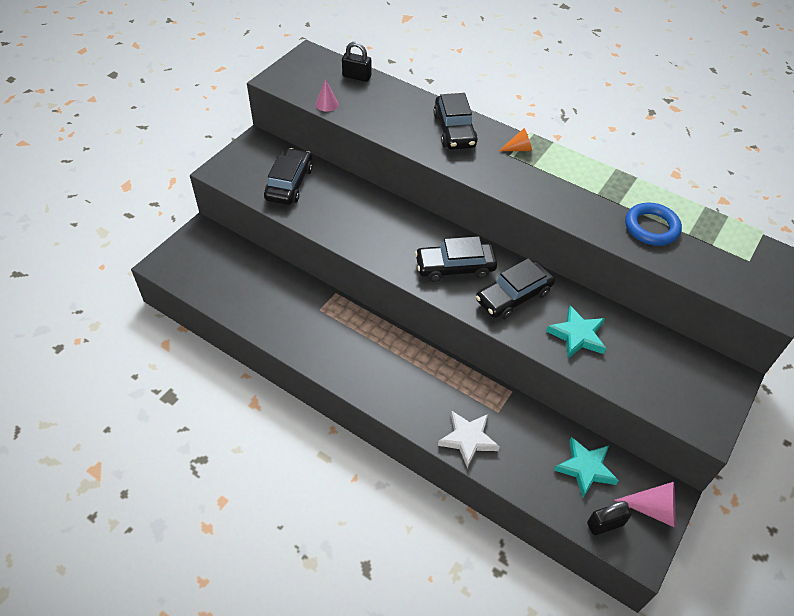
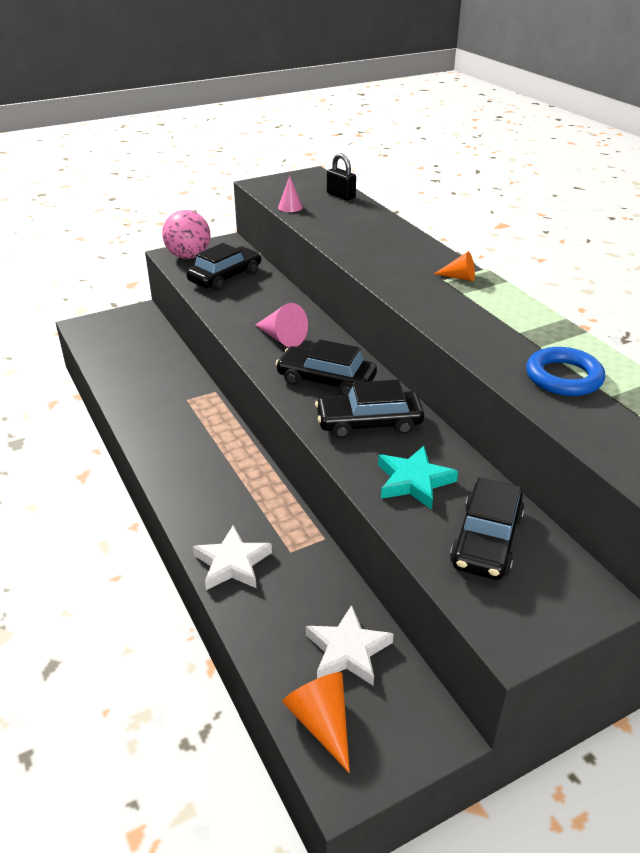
camera: 30 degrees right, 15 degrees down
(236, 169) = (188, 256): none -> pink ball
(454, 130) = (400, 249): black car -> black car (486, 540)
(585, 468) = (348, 650): turquoise star -> white star
(605, 524) = (322, 722): black padlock -> orange cone
(653, 509) = (402, 736): pink cone -> pink cone (282, 338)

